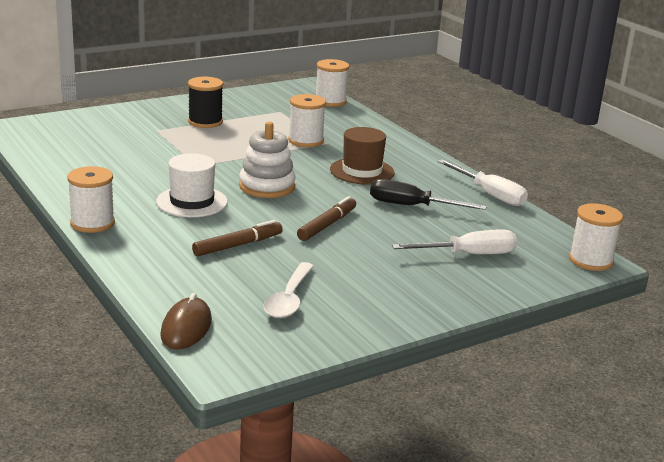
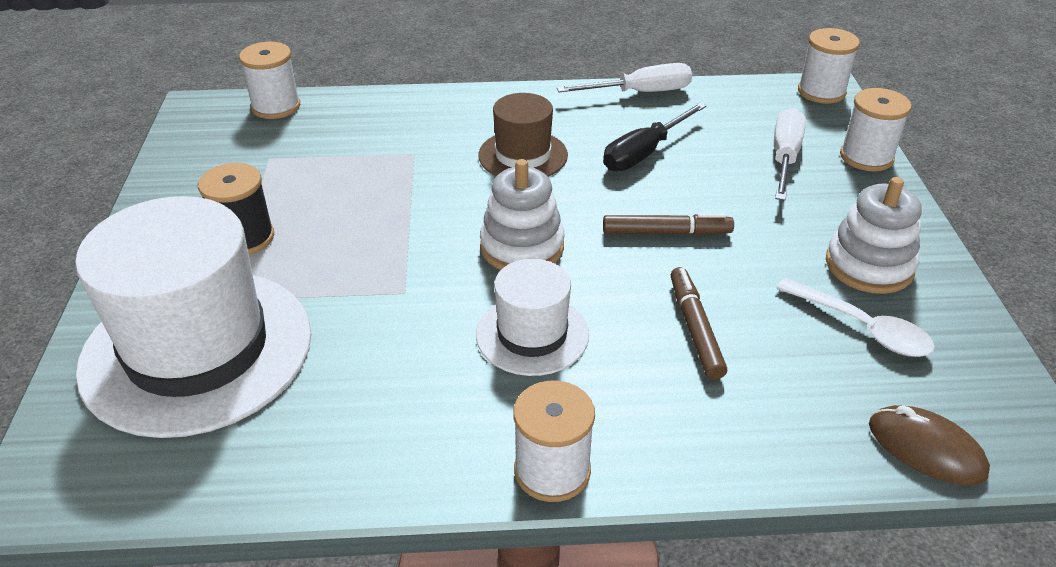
camera: 60 degrees left, 15 degrees up
(115, 132) = (197, 350): none -> white hat
(306, 141) = (393, 168): white spool -> white spool (866, 157)
(327, 225) = (666, 232): brown marker -> brown marker turned 120 degrees clockwise
(363, 297) = (869, 266): none -> white stacking toy

